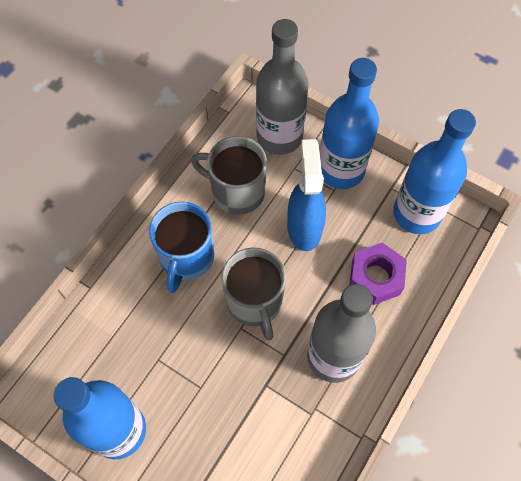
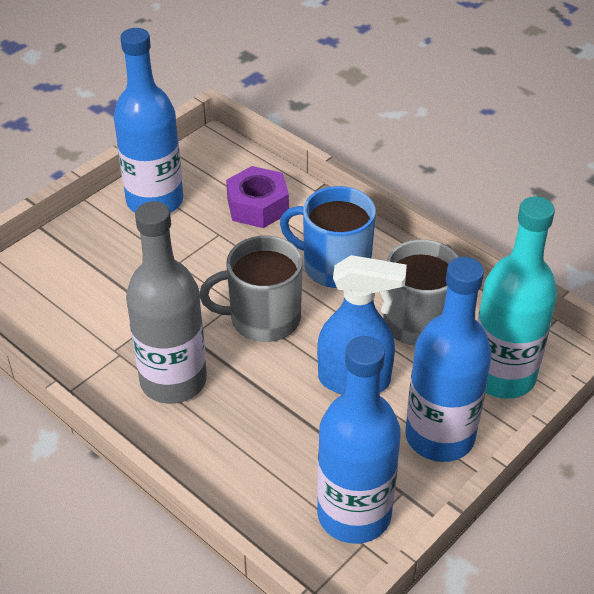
camera: 100 degrees right, 20 degrees down
(279, 136) = (502, 376): grey bottle -> turquoise bottle
(375, 277) = (265, 444): purple nut -> purple nut (257, 206)

